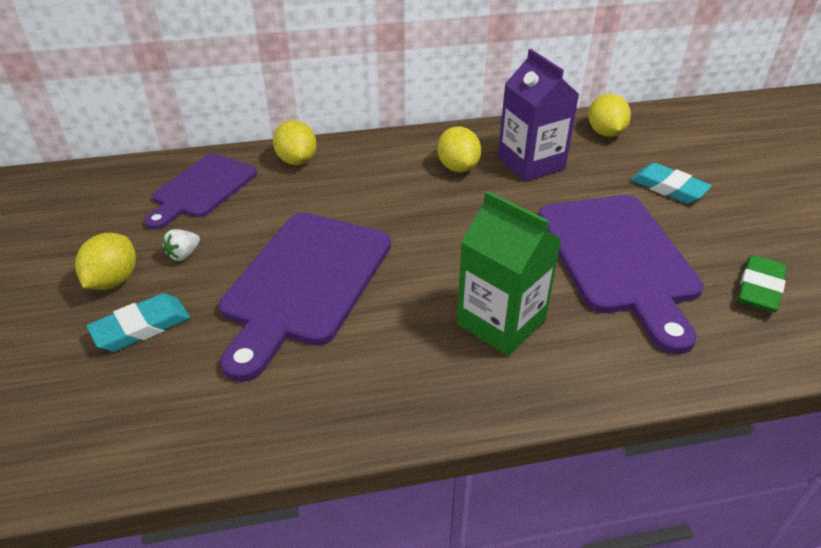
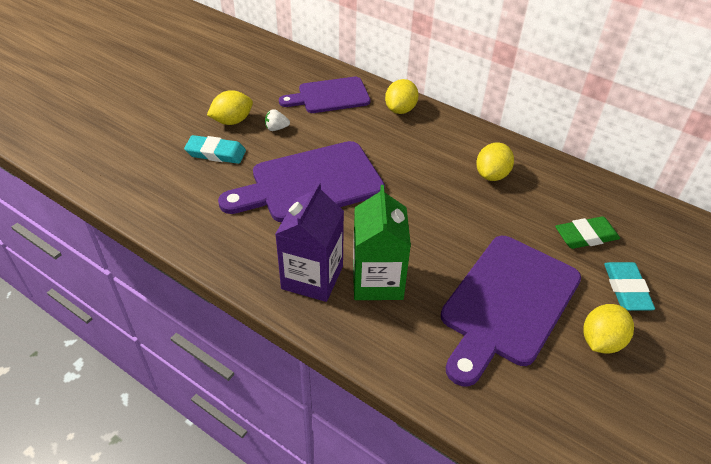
camera: 45 degrees right, 5 degrees up
(531, 163) = (547, 204): purple carton -> purple carton (312, 277)
(605, 133) = (643, 220): yellow lemon -> yellow lemon (601, 341)
(759, 288) = (578, 397): green eraser -> green eraser (586, 236)

